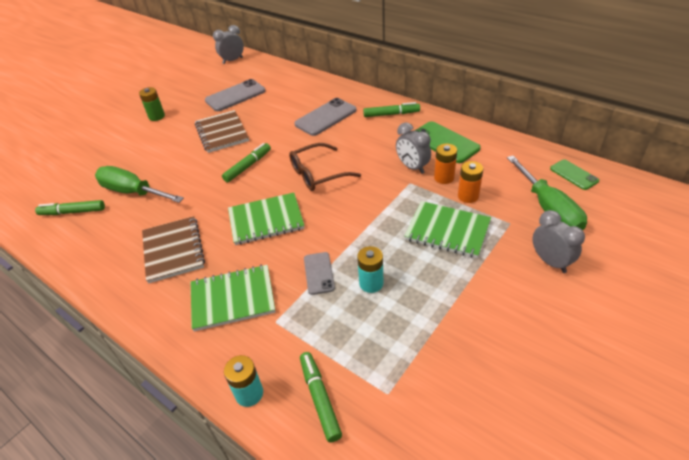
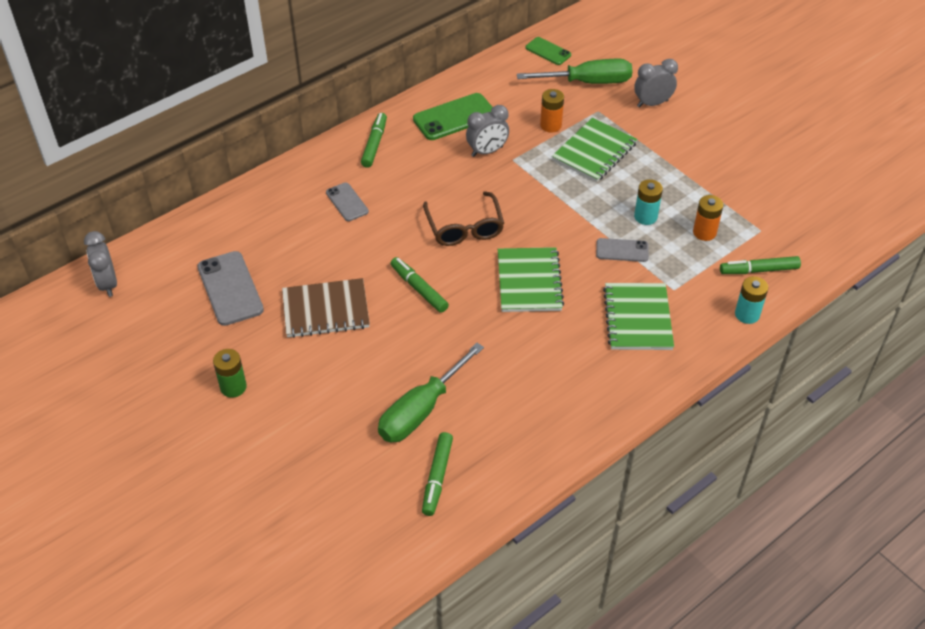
camera: 80 degrees left, 5 degrees up
(173, 250) = (550, 366): brown notebook -> none
(325, 117) = (347, 202): grey phone -> grey phone, size x0.60
(444, 178) = (515, 133): orange battery -> orange battery (704, 232)
(573, 175) = (548, 51): green phone -> green phone turned 60 degrees clockwise

